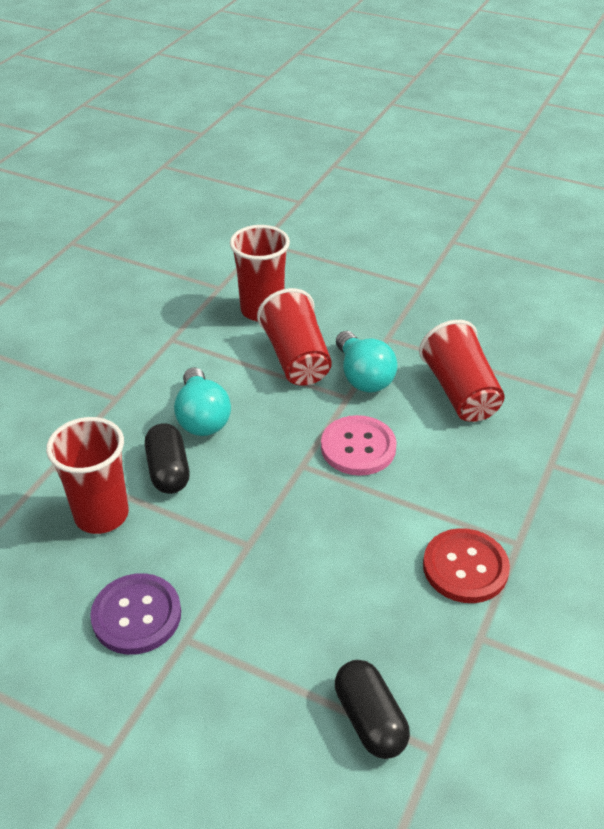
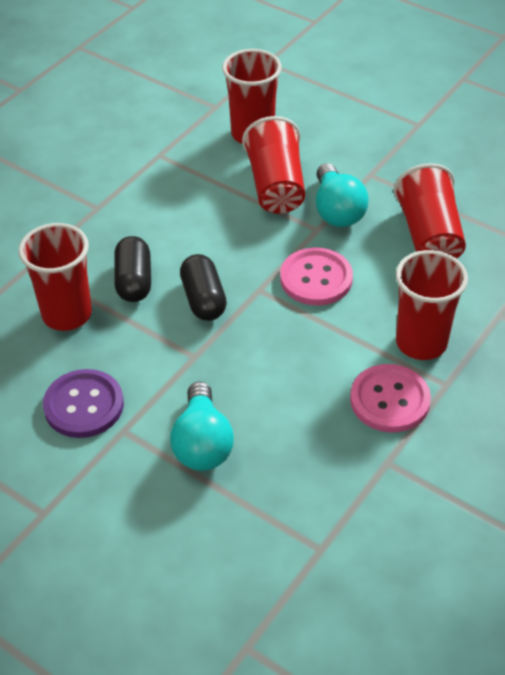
camera: 10 degrees right, 5 degrees up
(202, 417) = (174, 234): turquoise light bulb -> turquoise light bulb (202, 443)
(370, 719) = (270, 517): black capsule -> black capsule (203, 299)
(465, 567) = (389, 400): red button -> pink button
(481, 502) = (421, 343): none -> red cup

